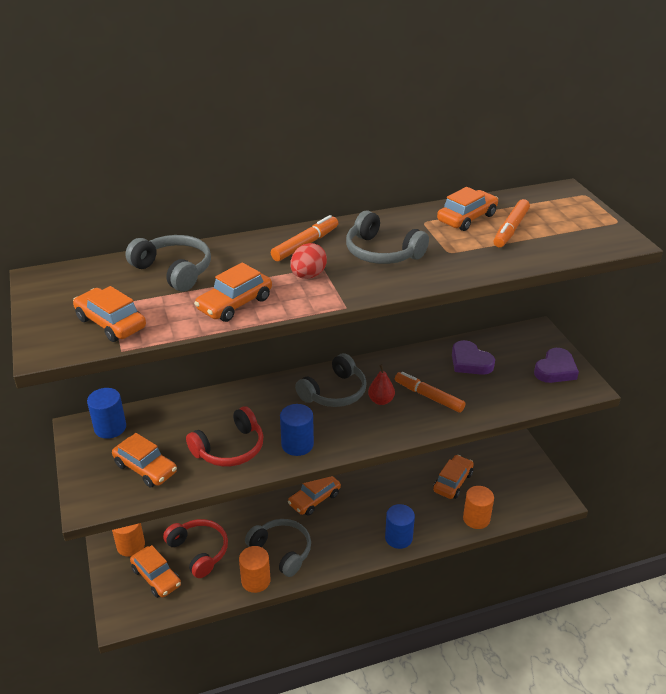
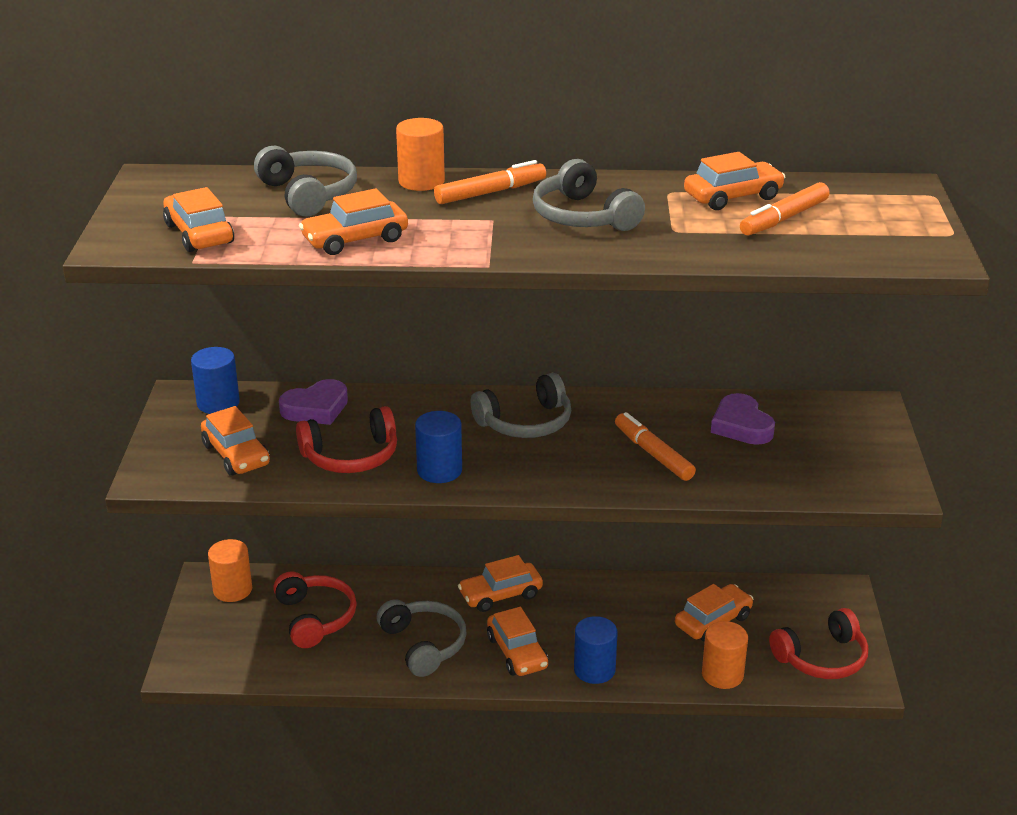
camera: 20 degrees right, 5 degrees down
(156, 577) = (247, 633): orange car -> orange car (517, 652)
(256, 580) = (371, 670): orange cylinder -> orange cylinder (421, 181)
(308, 275) = (467, 226): red egg -> none
(381, 400) = (583, 445): red pear -> none
(527, 490) = (822, 658): none -> red headphones
(555, 370) = (864, 460): purple heart -> purple heart (316, 408)

